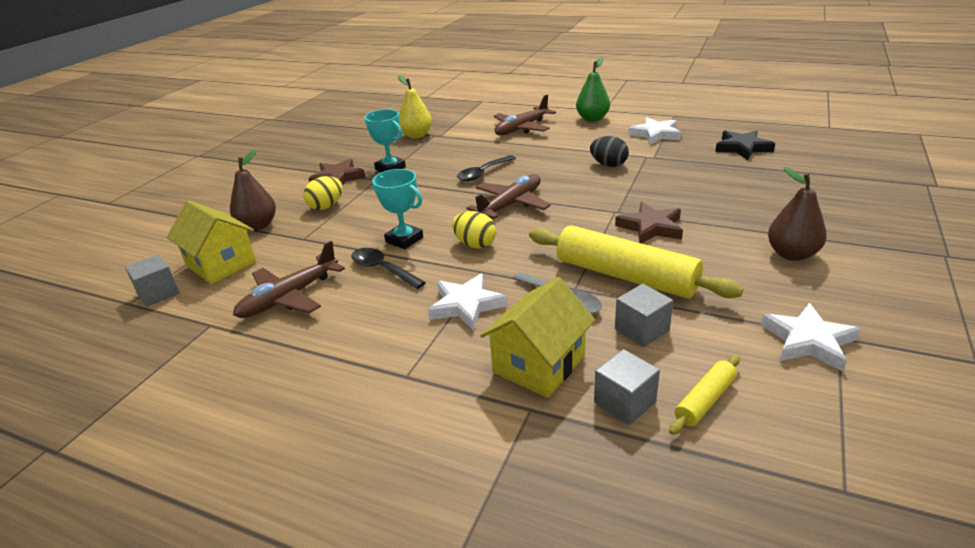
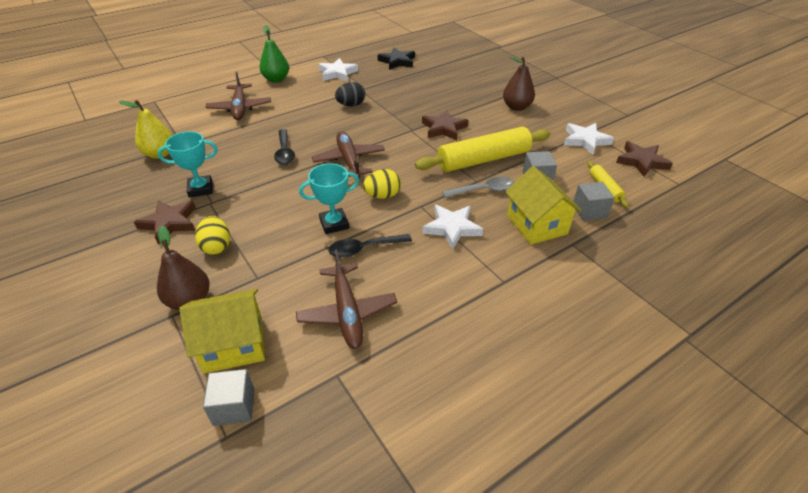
camera: 60 degrees left, 10 degrees up
(845, 421) = (641, 161): none -> brown star

